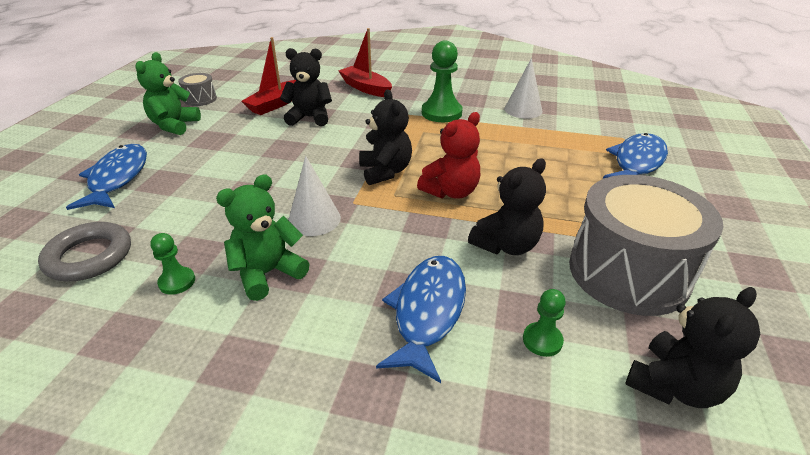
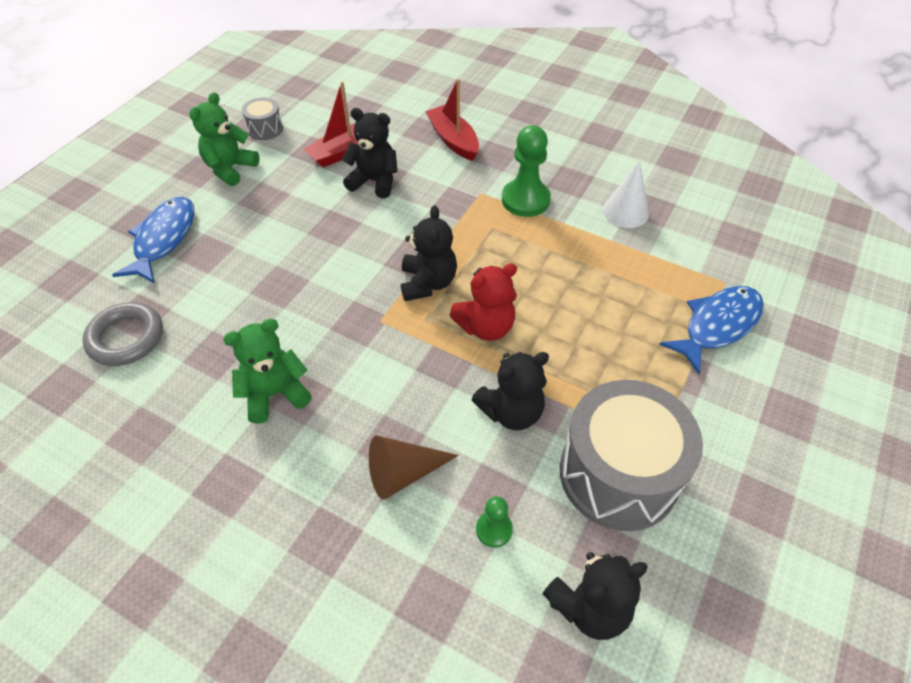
camera: 15 degrees right, 15 degrees up
(177, 282) = (195, 385): green pawn -> none
(314, 219) = (335, 335): white cone -> none
(428, 312) = (403, 473): blue fish -> brown cone

